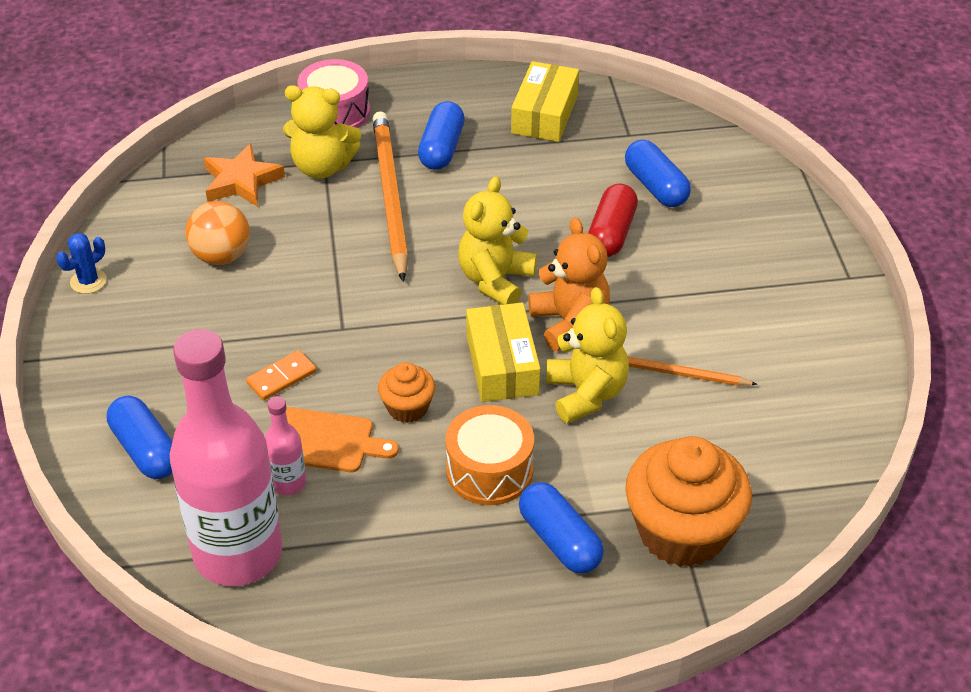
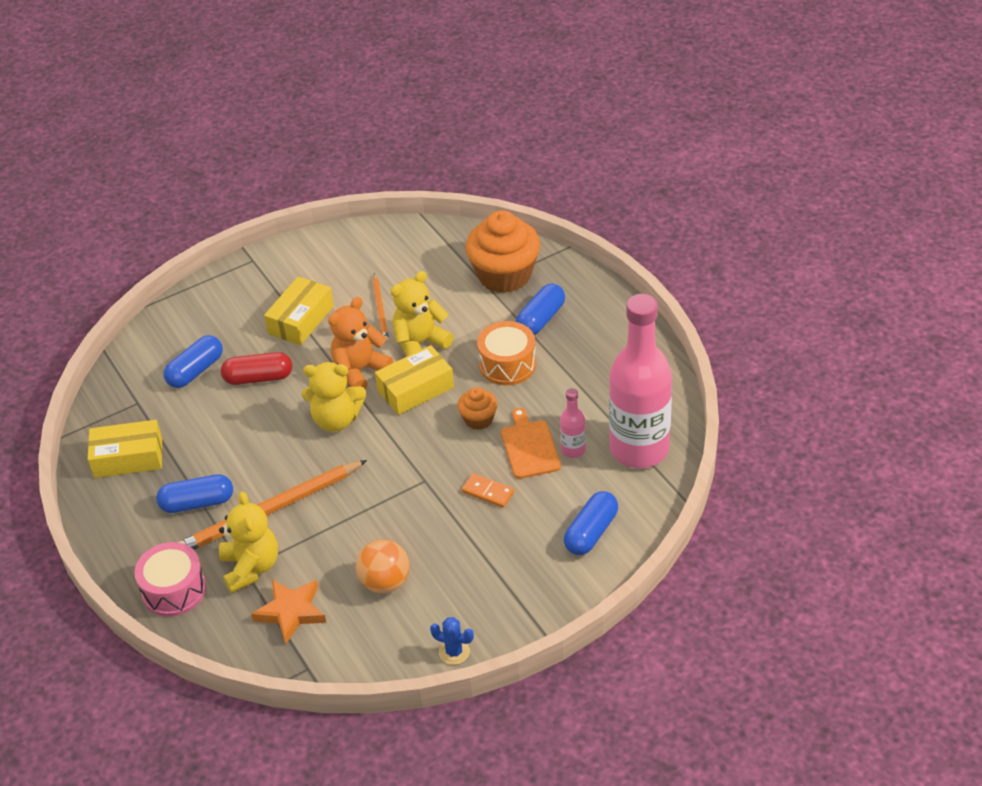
camera: 110 degrees left, 0 degrees up
(700, 293) = (301, 320): none -> yellow box

